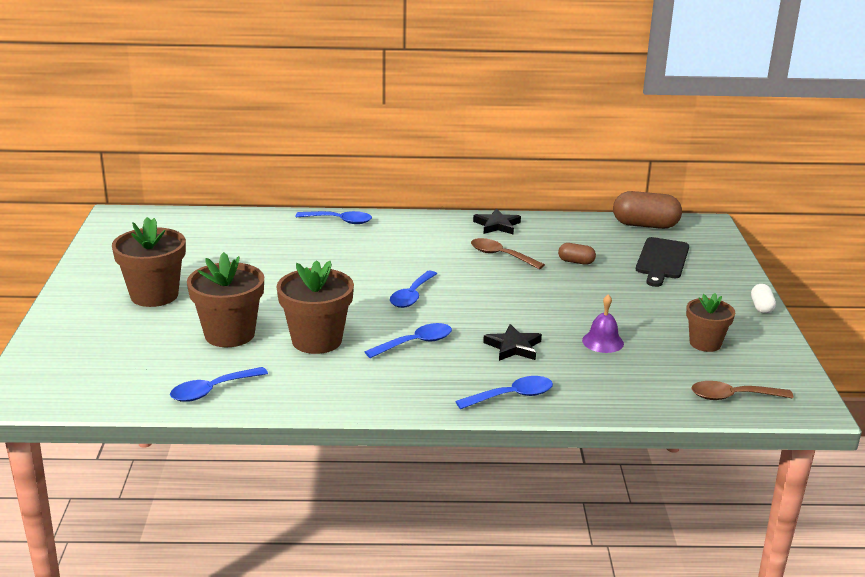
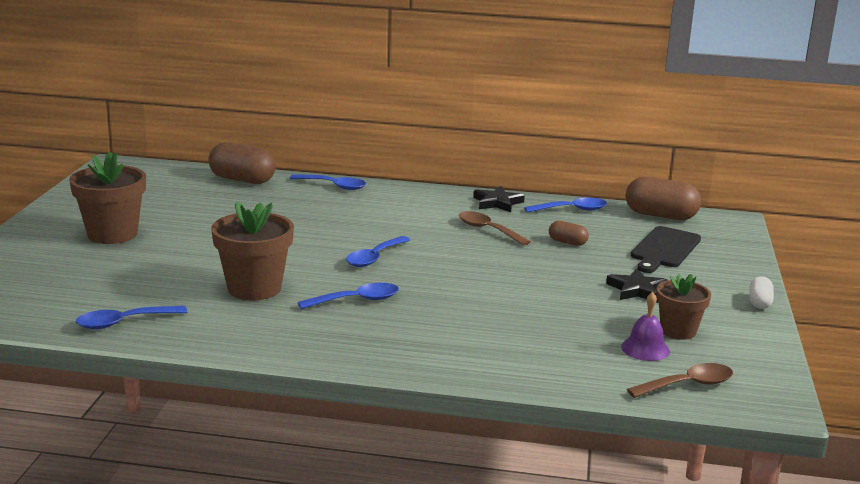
camera: 10 degrees right, 5 degrees down
(229, 334) = (168, 275): brown flower pot -> none
(250, 222) = (242, 180): none -> brown capsule
(511, 396) = (436, 359): blue spoon -> blue spoon (571, 210)
(513, 347) = (460, 314): black star -> black star (637, 290)
(602, 342) = (562, 318): purple bell -> purple bell (645, 349)
(733, 396) = (687, 385): brown spoon -> brown spoon turned 150 degrees clockwise

